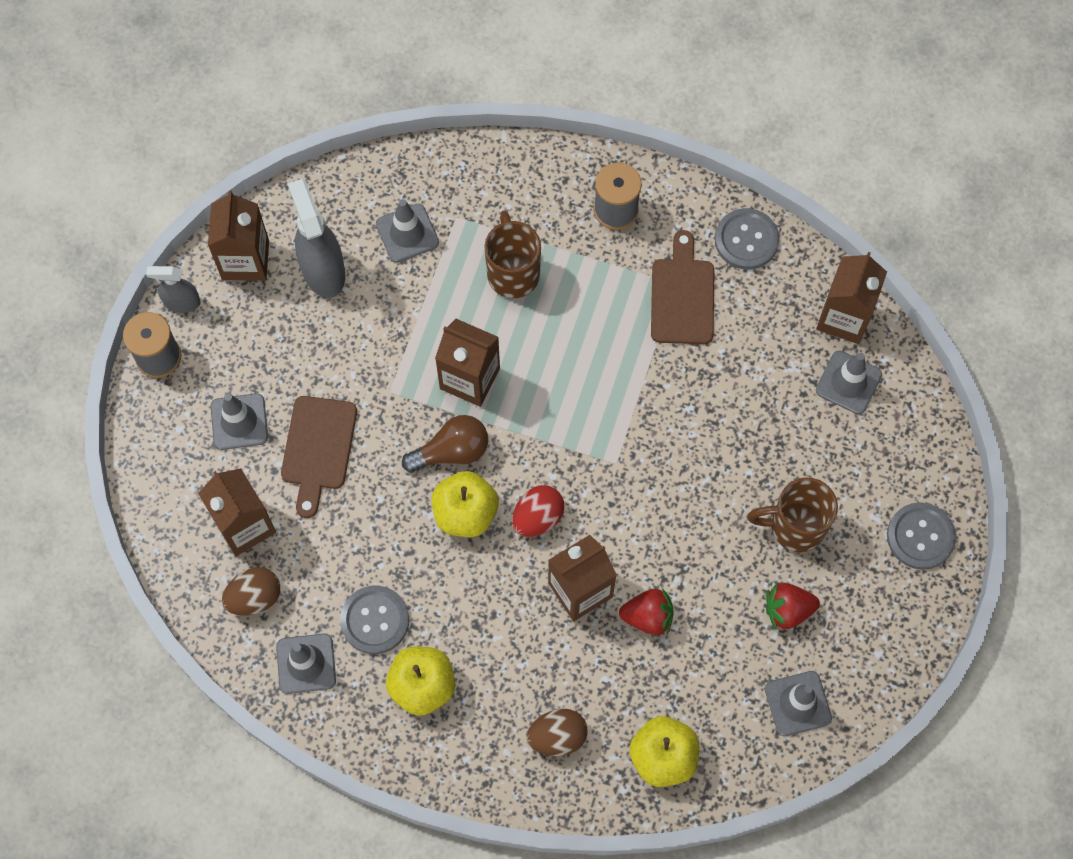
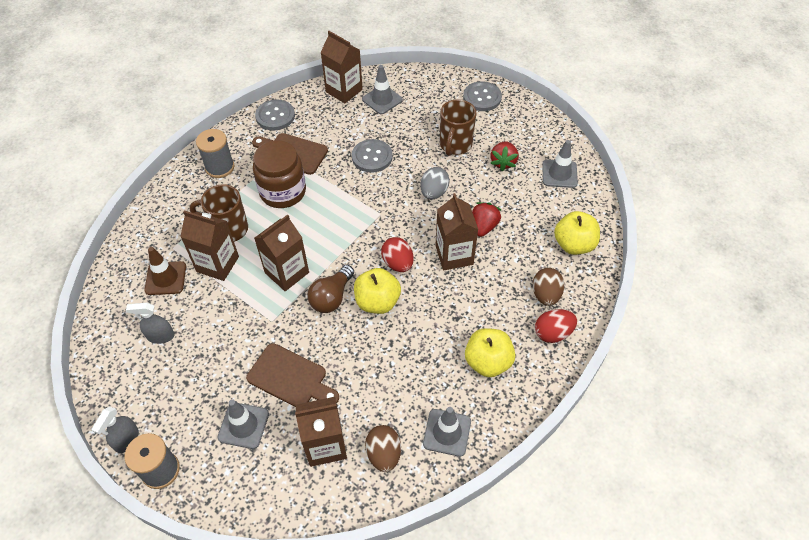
camera: 70 degrees left, 15 degrees down
(245, 260) = (121, 385): brown carton -> brown carton (217, 264)
(323, 270) = (160, 336): grey spray bottle -> grey spray bottle, size x0.58
(375, 620) = (431, 378): grey button -> grey button (372, 157)
(407, 233) = (165, 278): grey traffic cone -> brown traffic cone
(451, 451) = (331, 297): brown light bulb -> brown light bulb turned 150 degrees counterclockwise
(496, 761) = (553, 333): none -> red egg
(604, 314) = (283, 192): none -> brown jar
(685, 525) = (434, 192): none -> grey egg

